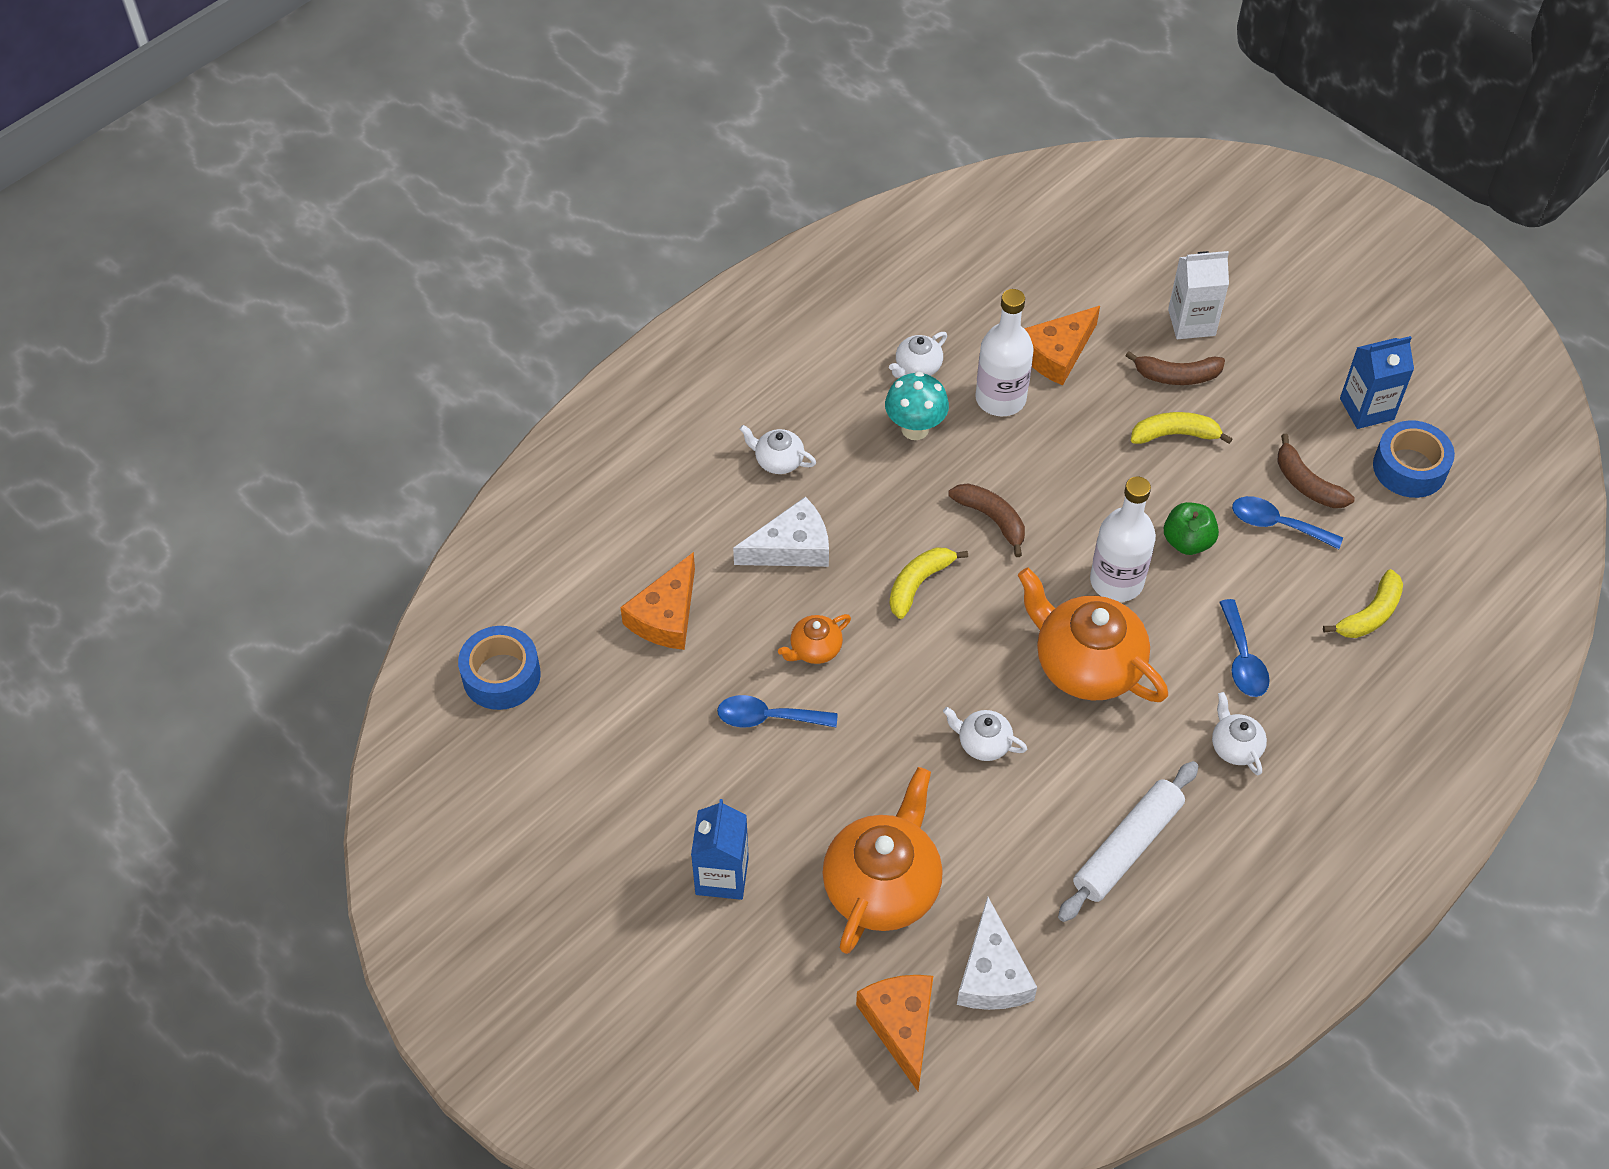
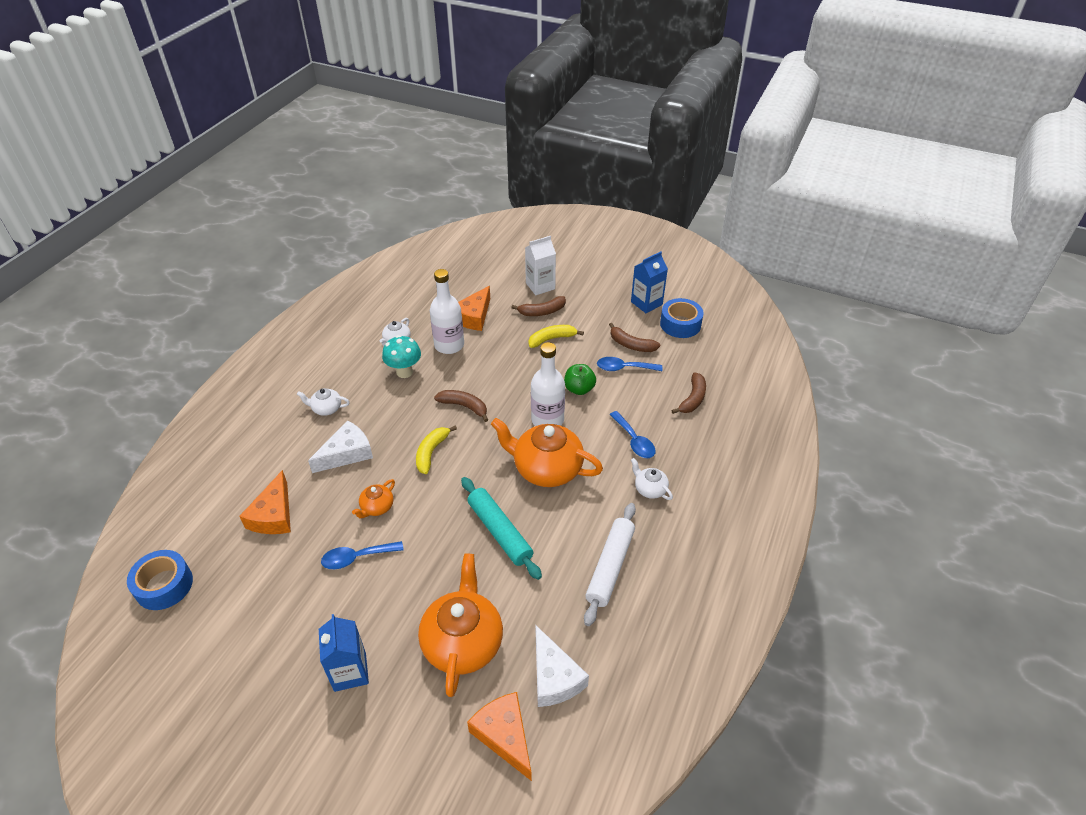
camera: 20 degrees left, 10 degrees down
(983, 743) = (500, 532): white teapot -> turquoise rolling pin
(1370, 614) = (692, 399): yellow banana -> brown banana

